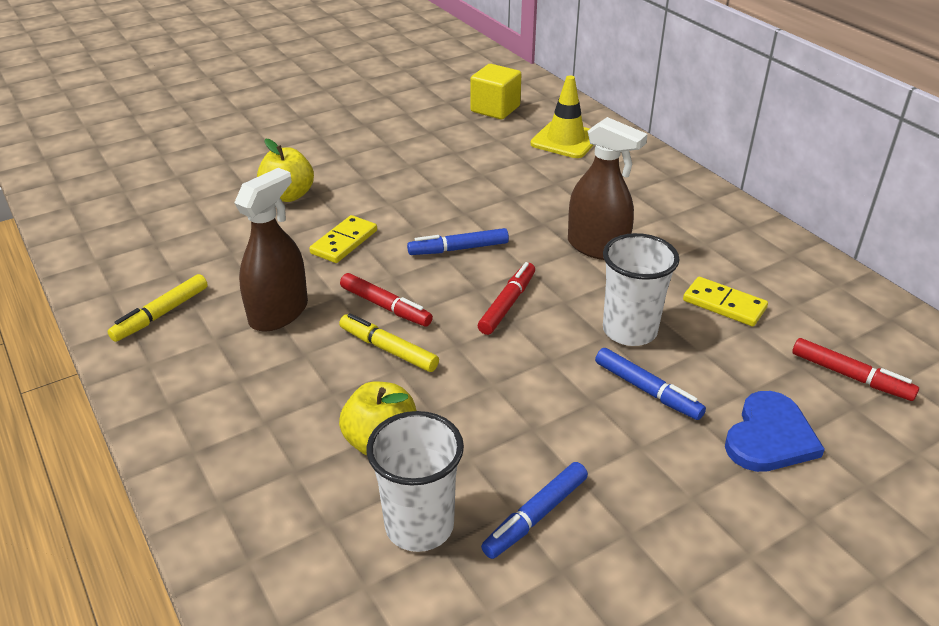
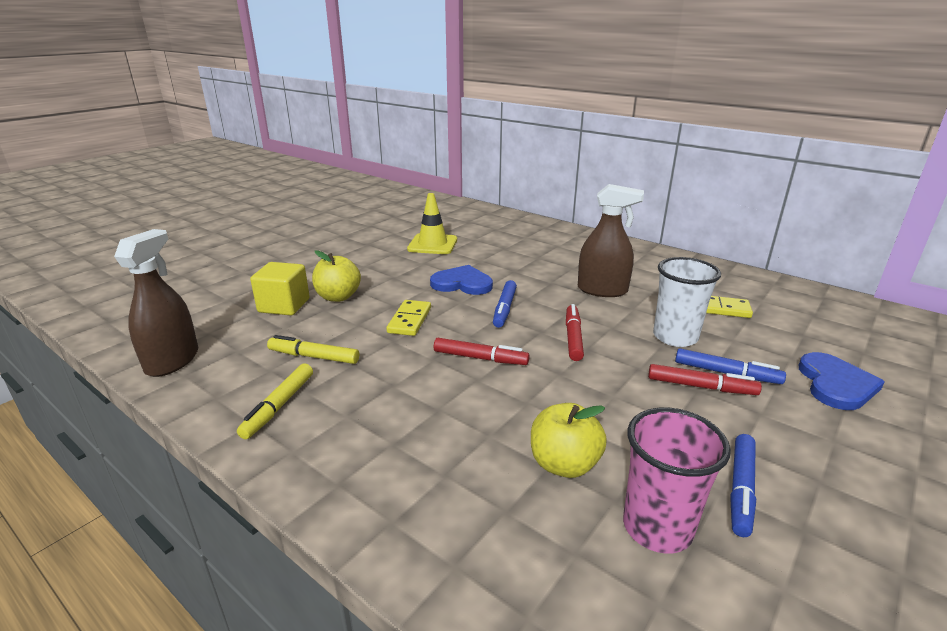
camera: 20 degrees left, 10 degrees down
(279, 313) = (391, 381): brown spray bottle -> brown spray bottle (172, 361)
(388, 349) = (508, 389): yellow marker -> yellow marker (314, 357)
(419, 526) = (657, 527): white cup -> pink cup
(435, 204) = (462, 283): none -> blue heart
(459, 249) = (505, 309): blue marker -> blue marker turned 45 degrees counterclockwise
(495, 109) = (457, 223): yellow cube -> yellow cube (284, 305)
(565, 140) = (522, 233): yellow traffic cone -> yellow traffic cone (432, 244)
(850, 376) = (839, 334): red marker -> red marker (700, 386)

